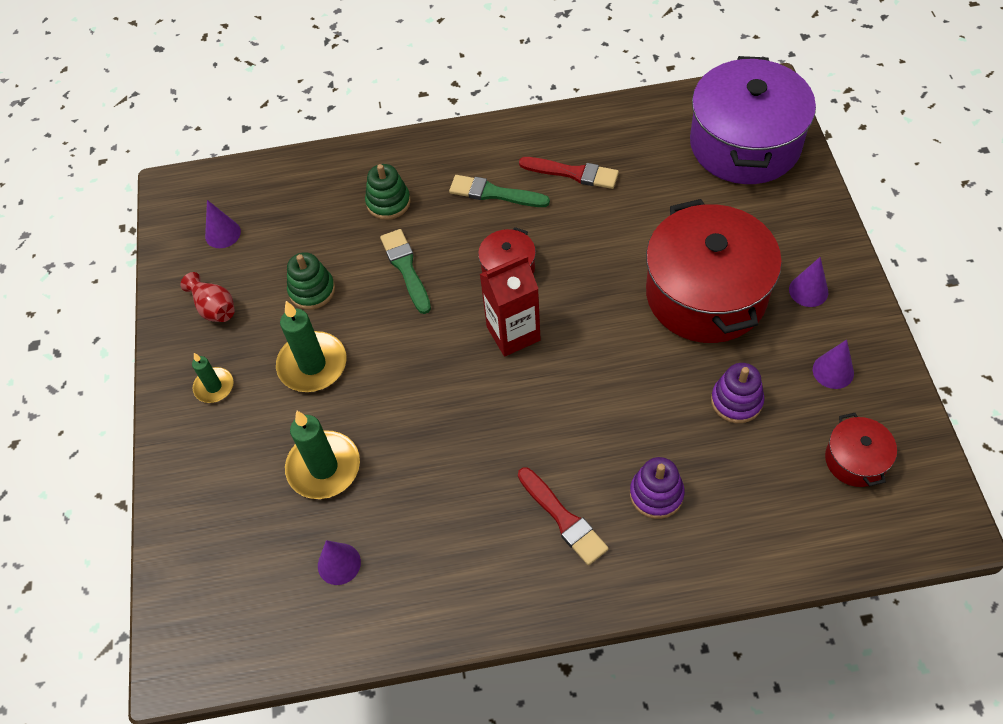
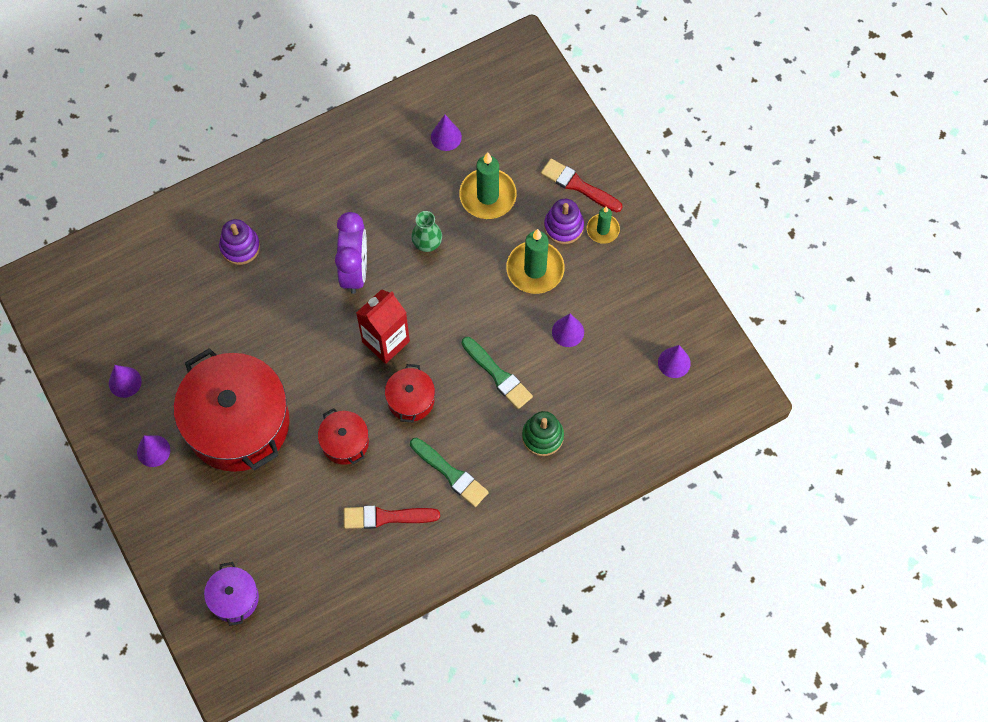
camera: 155 degrees right, 10 degrees up
(214, 308) = (640, 293): red vase -> none
(312, 290) = (568, 332): green stacking toy -> purple cone
(422, 430) = (427, 243): none -> green vase
(494, 193) = (451, 474): green brush -> green brush turned 45 degrees clockwise
(520, 423) = (355, 270): none -> purple clock
(563, 519) = (301, 211): red brush -> red brush (578, 185)
(736, 401) = (195, 335): purple stacking toy -> purple stacking toy (563, 226)
(745, 144) = (234, 598): purple pot -> purple pot, size x0.46
(855, 460) = (100, 314): red pot -> red pot (345, 442)

